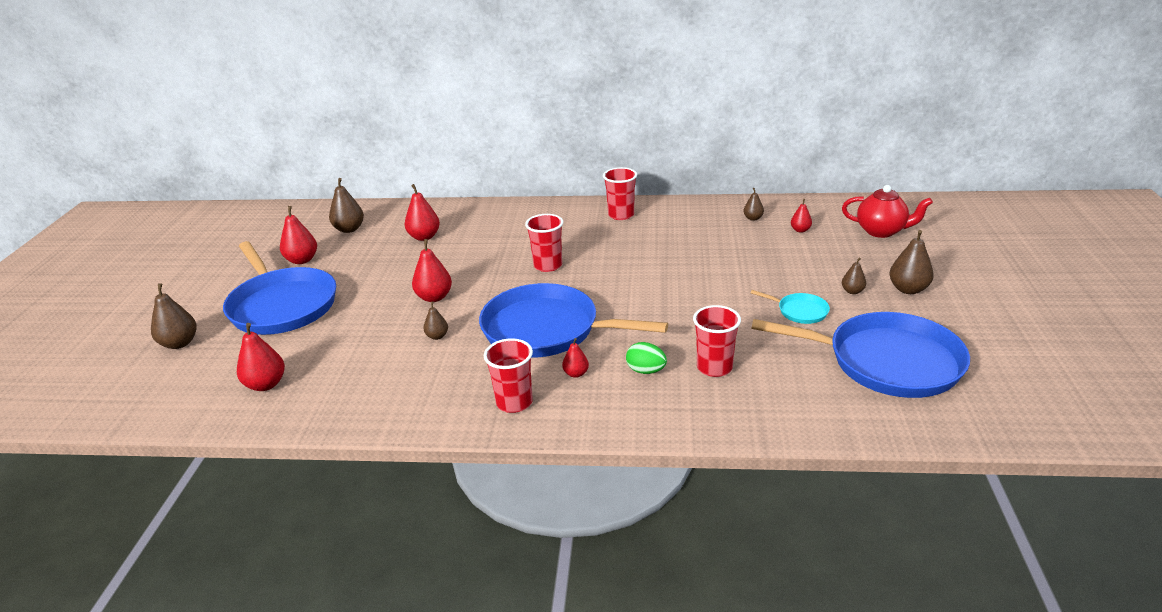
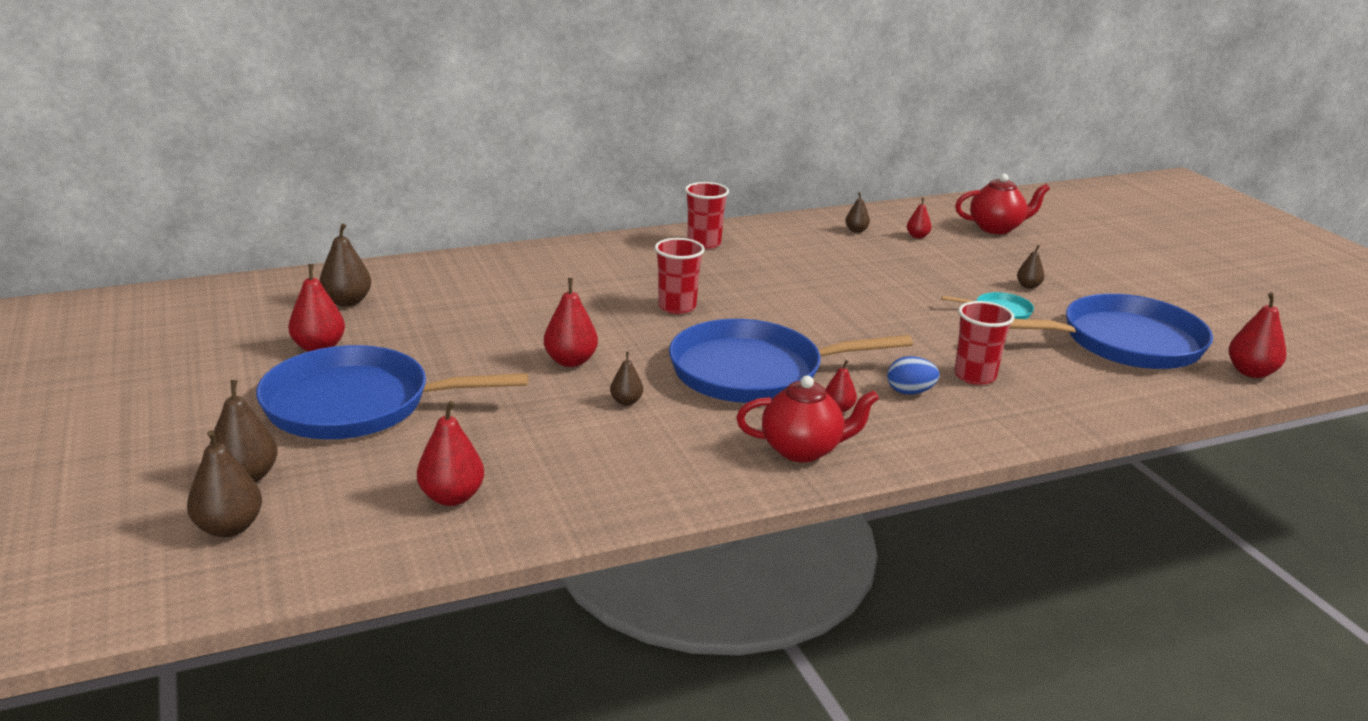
camera: 30 degrees left, 5 degrees down
(282, 305) = (356, 404): blue pan -> blue pan turned 150 degrees clockwise
(424, 237) = (473, 297): red pear -> red pear (1251, 372)
(514, 402) = (802, 450): red cup -> red teapot
(646, 371) = (910, 392): green egg -> blue egg
(908, 289) = (1076, 277): brown pear -> brown pear (229, 528)

